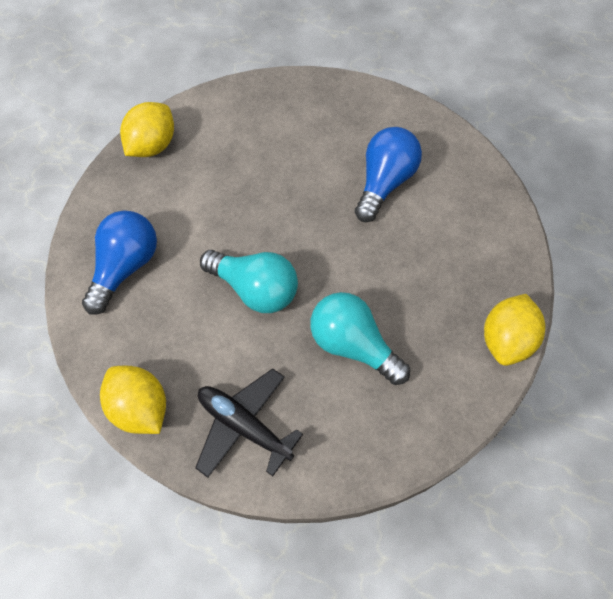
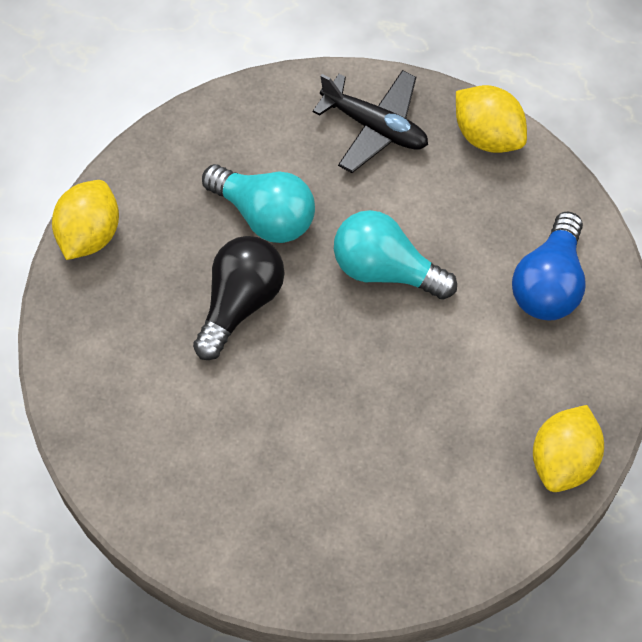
camera: 175 degrees right, 0 degrees up
(376, 270) = (240, 303): none -> black light bulb
(384, 182) = (231, 427): blue light bulb -> none

